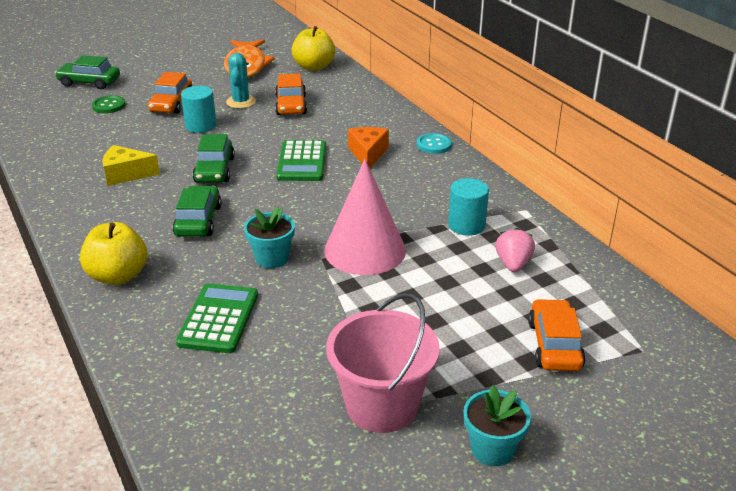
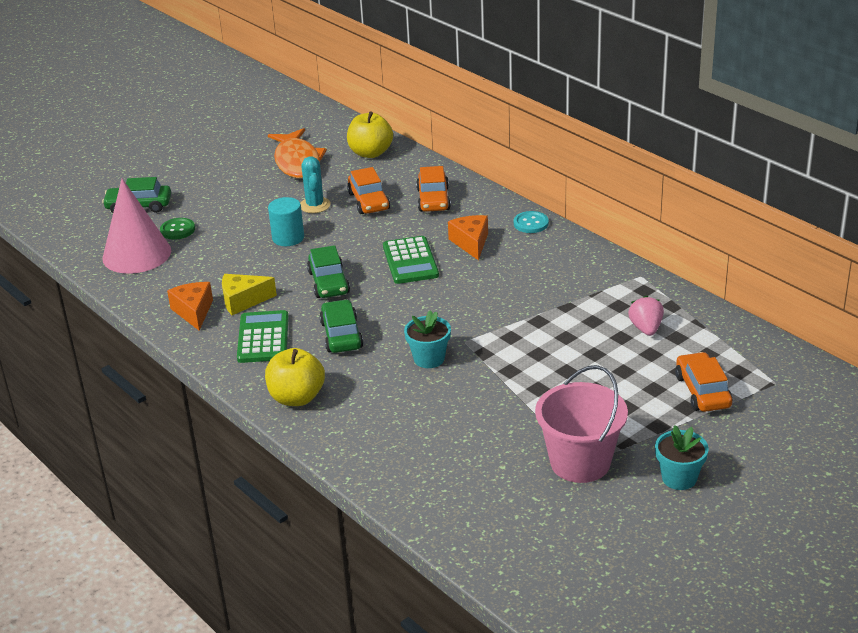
camera: 10 degrees left, 0 degrees up
(75, 177) = (194, 312): none -> orange cheese
(172, 103) = (243, 218): orange car -> orange car (433, 199)
(218, 319) = (409, 419): green calculator -> green calculator (263, 338)
(365, 250) = (510, 337): pink cone -> pink cone (136, 254)
(466, 225) = (592, 299): turquoise cylinder -> none

